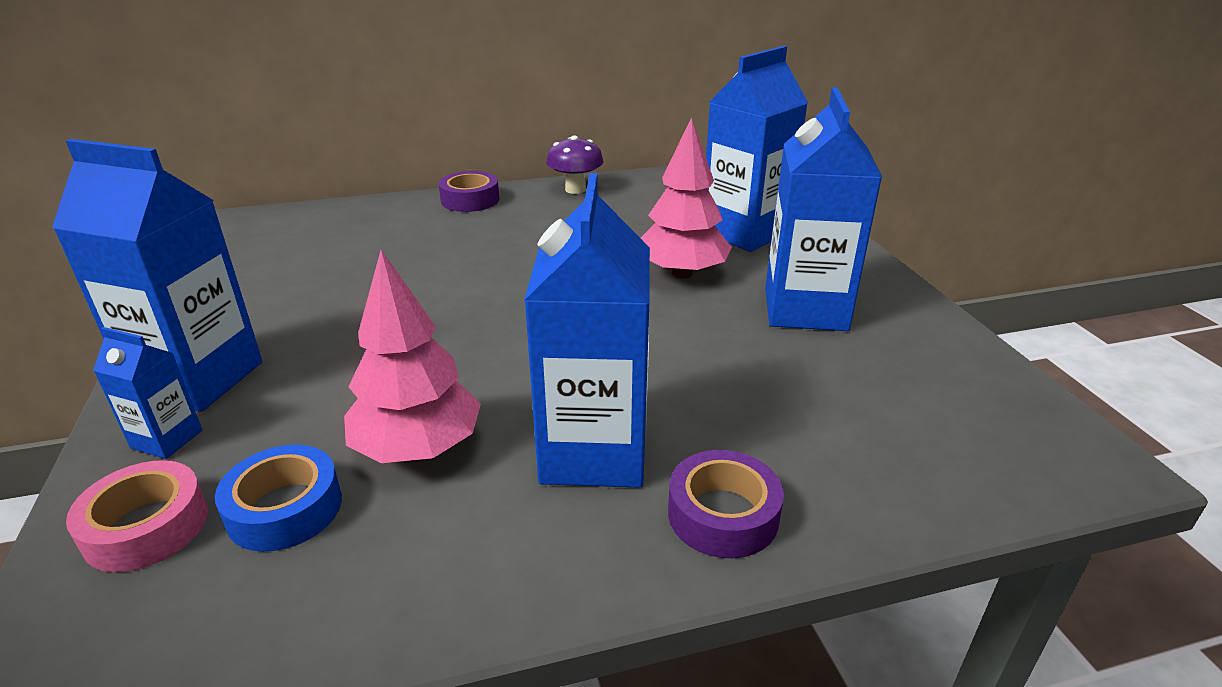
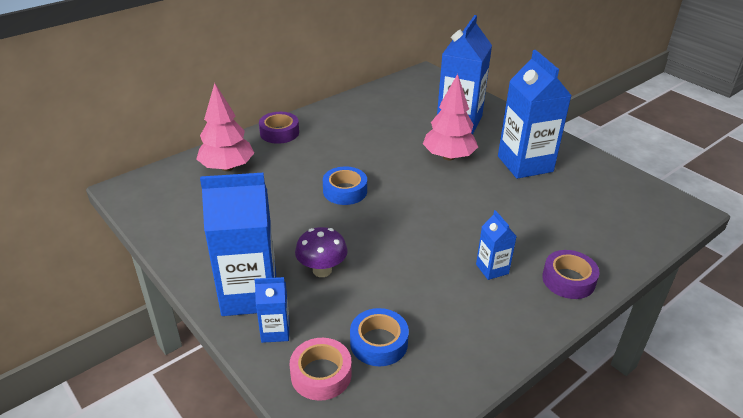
camera: 25 degrees left, 5 degrees up
(418, 448) = (410, 293): pink tree -> pink tree (227, 167)
(478, 283) = (345, 191): none -> blue tape
(575, 189) = (337, 110): purple mushroom -> purple mushroom (322, 270)
(593, 451) = (492, 269): blue carton -> blue carton, size x0.48

